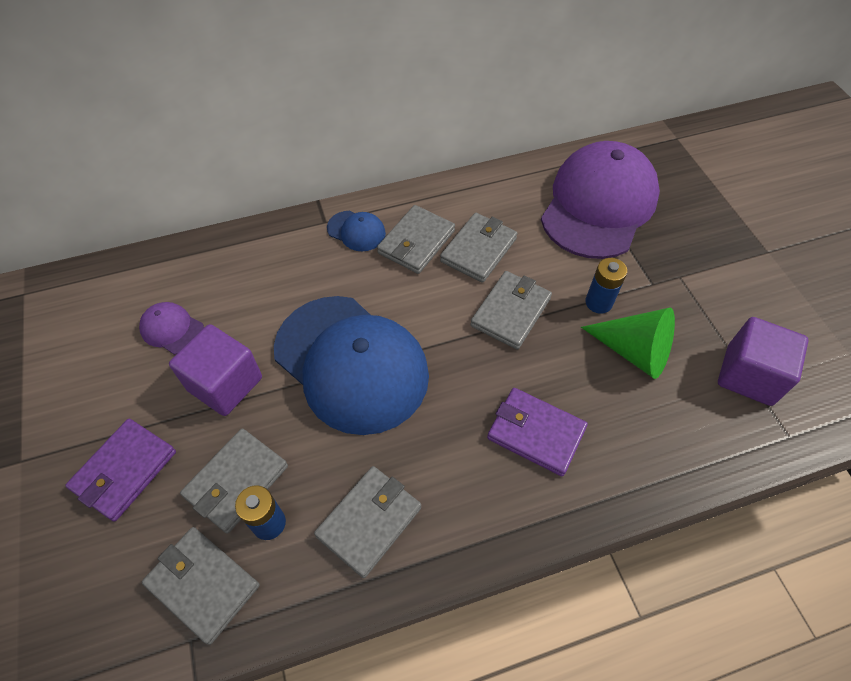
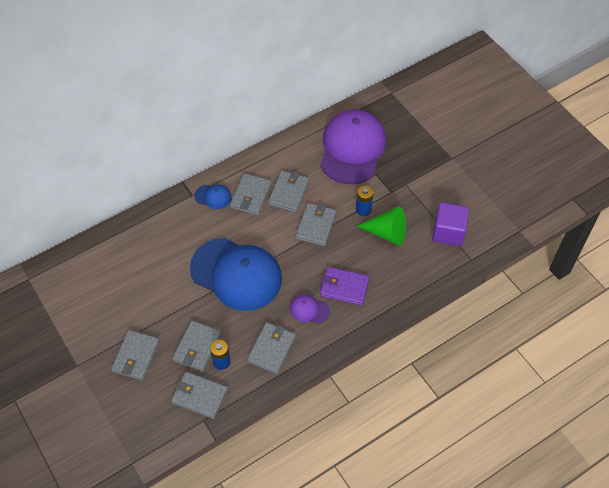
camera: 15 degrees left, 0 degrees up
(124, 470) = (136, 356): purple wallet -> grey wallet
(172, 329) = (128, 279): purple cap -> purple cap (309, 310)
(225, 384) = (171, 301): purple cube -> none

